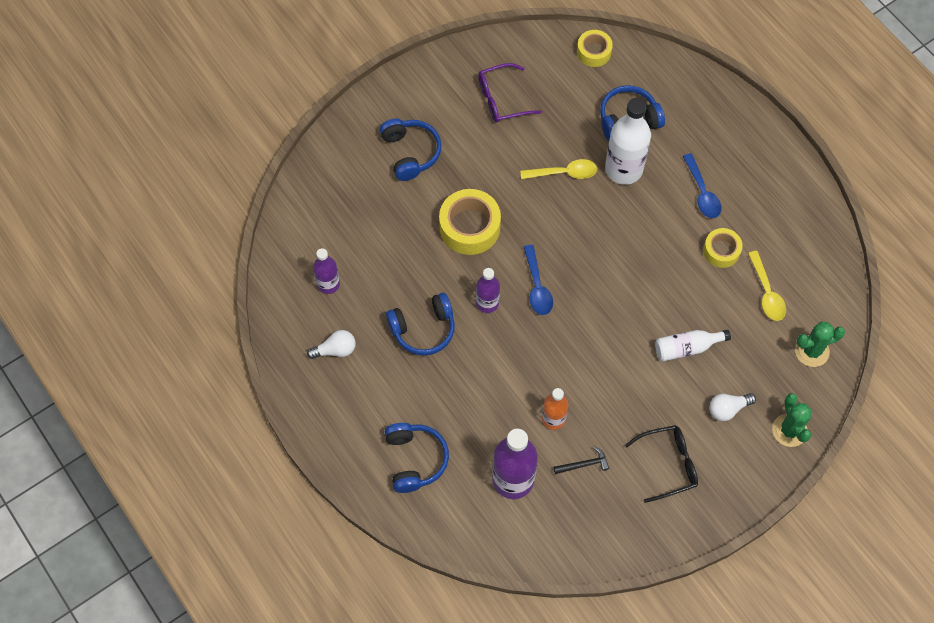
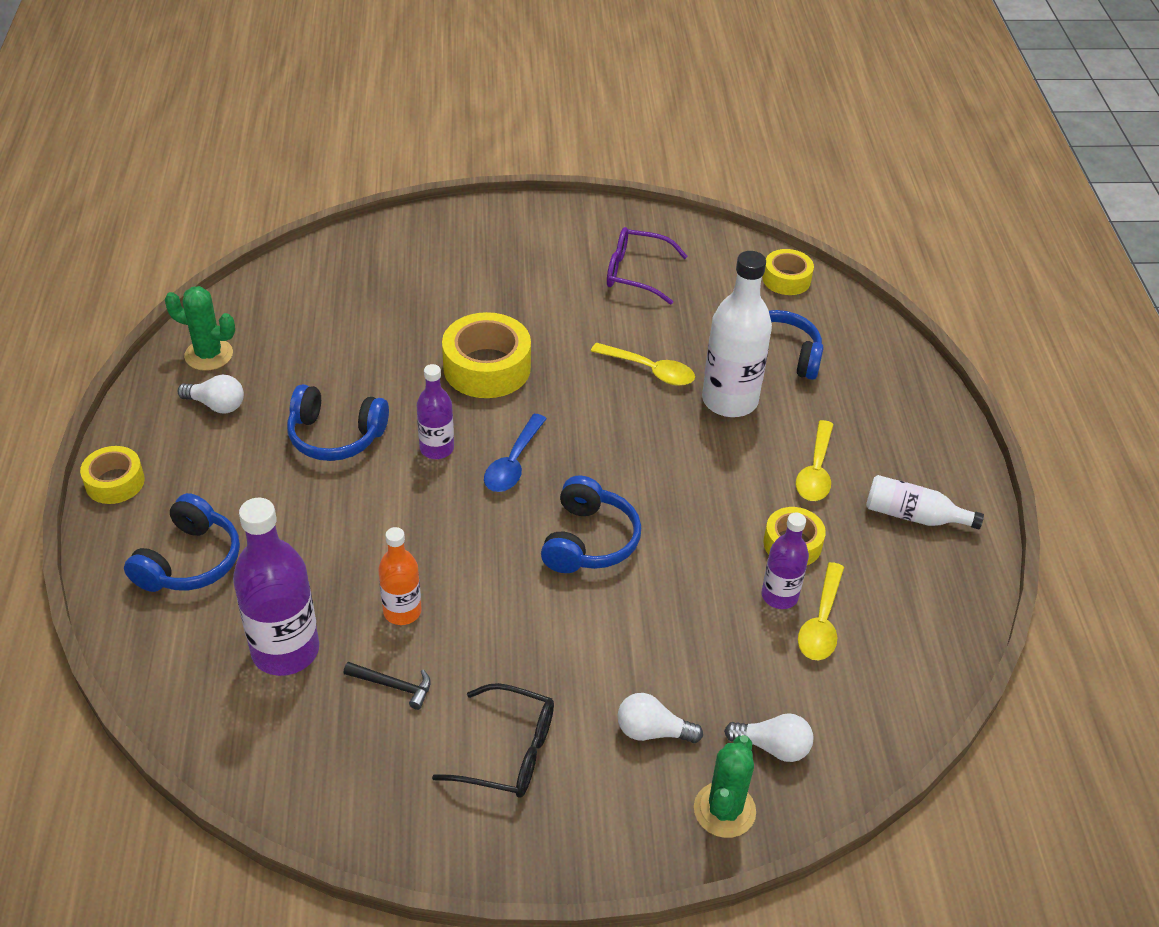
camera: 30 degrees right, 20 degrees down
(326, 437) = (115, 482): none -> yellow tape
(328, 284) = (274, 342): purple bottle -> purple bottle (779, 596)
(410, 153) = (484, 273): blue headphones -> blue headphones (588, 540)
(687, 348) = (653, 627): white bottle -> white bottle (913, 516)
(702, 193) = (815, 471): blue spoon -> yellow spoon
(789, 381) = (773, 747): none -> white light bulb
(812, 351) = (837, 727): green cactus -> green cactus (209, 355)

